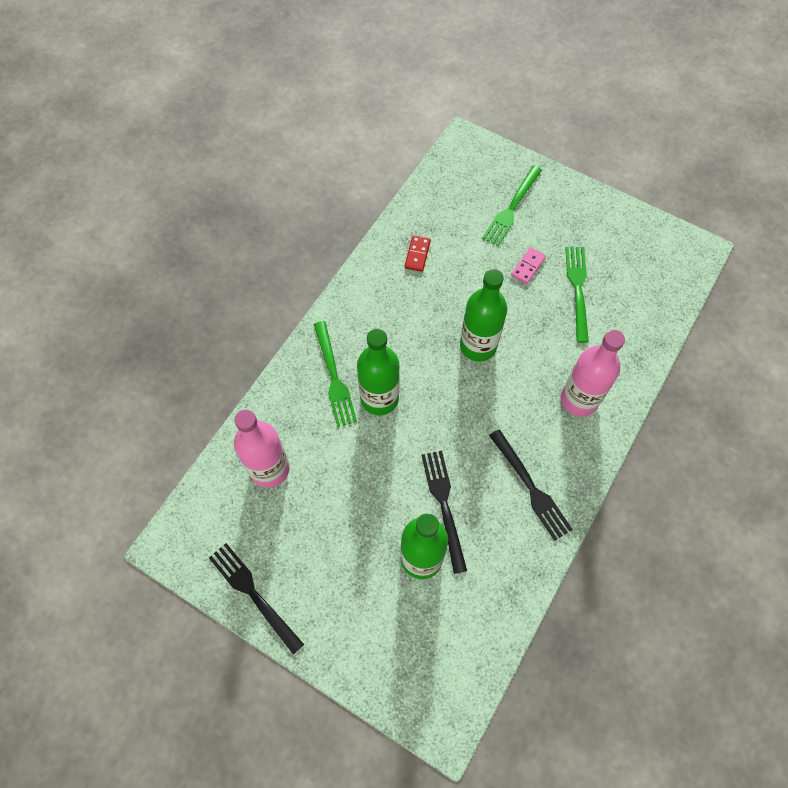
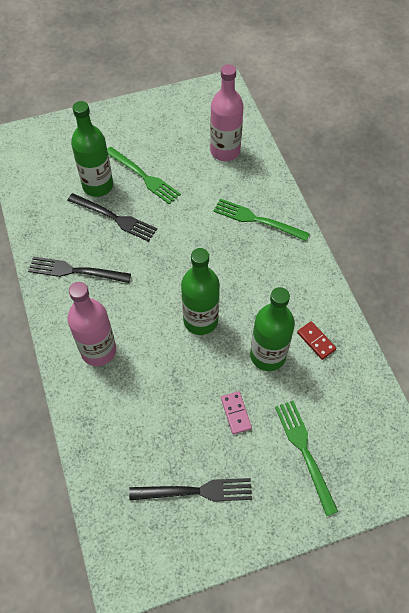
camera: 130 degrees right, 5 degrees down
(252, 593) = (161, 105): black fork -> black fork (197, 491)
(379, 398) = (217, 234): green bottle -> green bottle (267, 355)
(577, 288) = (183, 433): green fork -> green fork (144, 177)

